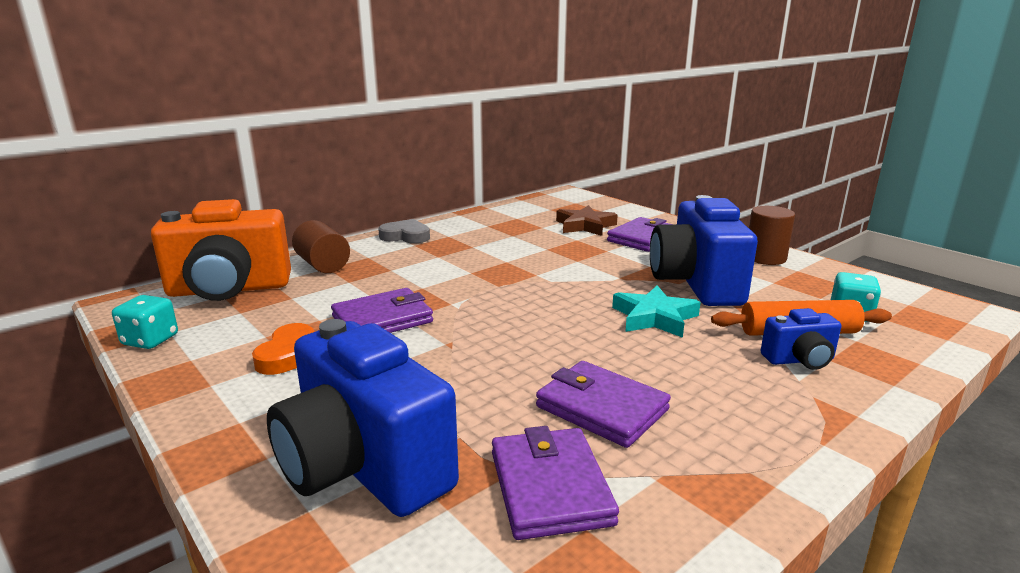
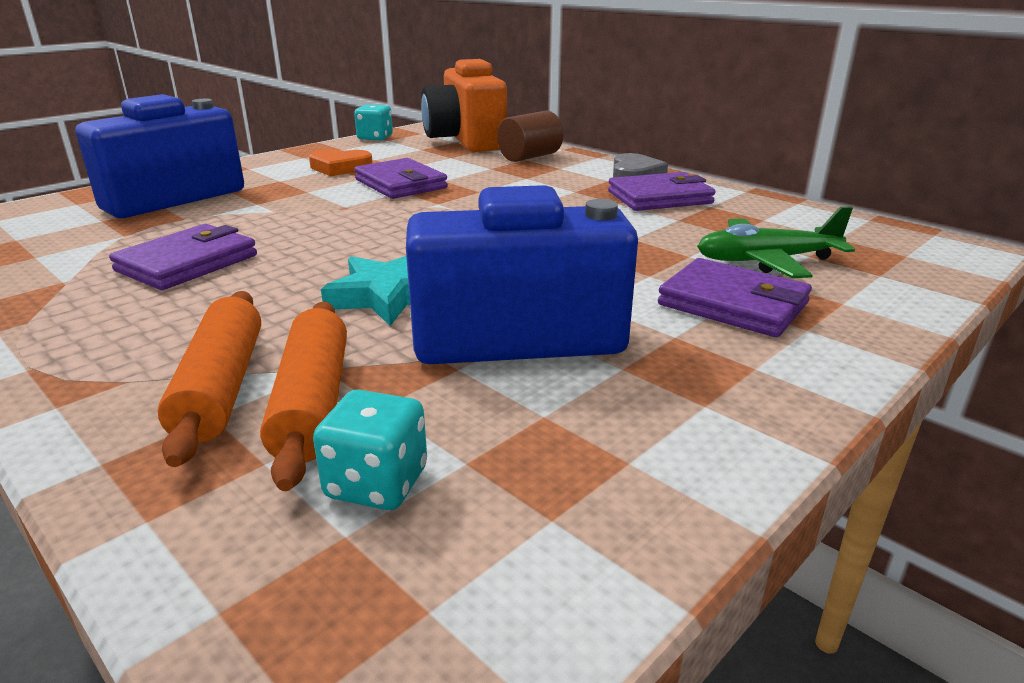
camera: 85 degrees right, 5 degrees up
(550, 487) = (91, 245): purple wallet -> purple wallet (659, 197)
(585, 226) = (766, 261): brown star -> green plane
(765, 258) = (693, 427): brown cylinder -> none
(799, 360) = (221, 387): blue camera -> orange rolling pin

